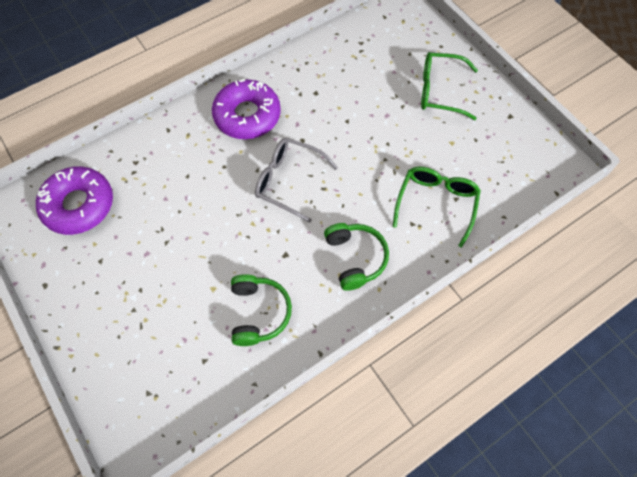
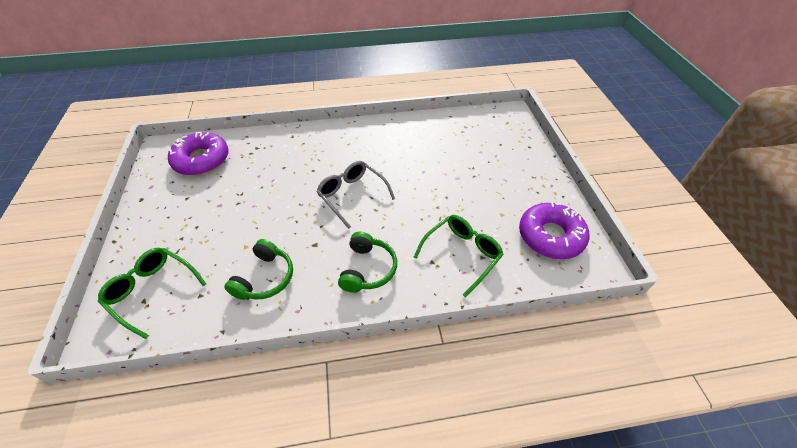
camera: 25 degrees right, 15 degrees down
(247, 115) = (351, 145): purple donut -> purple donut (550, 236)
(439, 91) = (511, 175): green glasses -> green glasses (152, 291)

